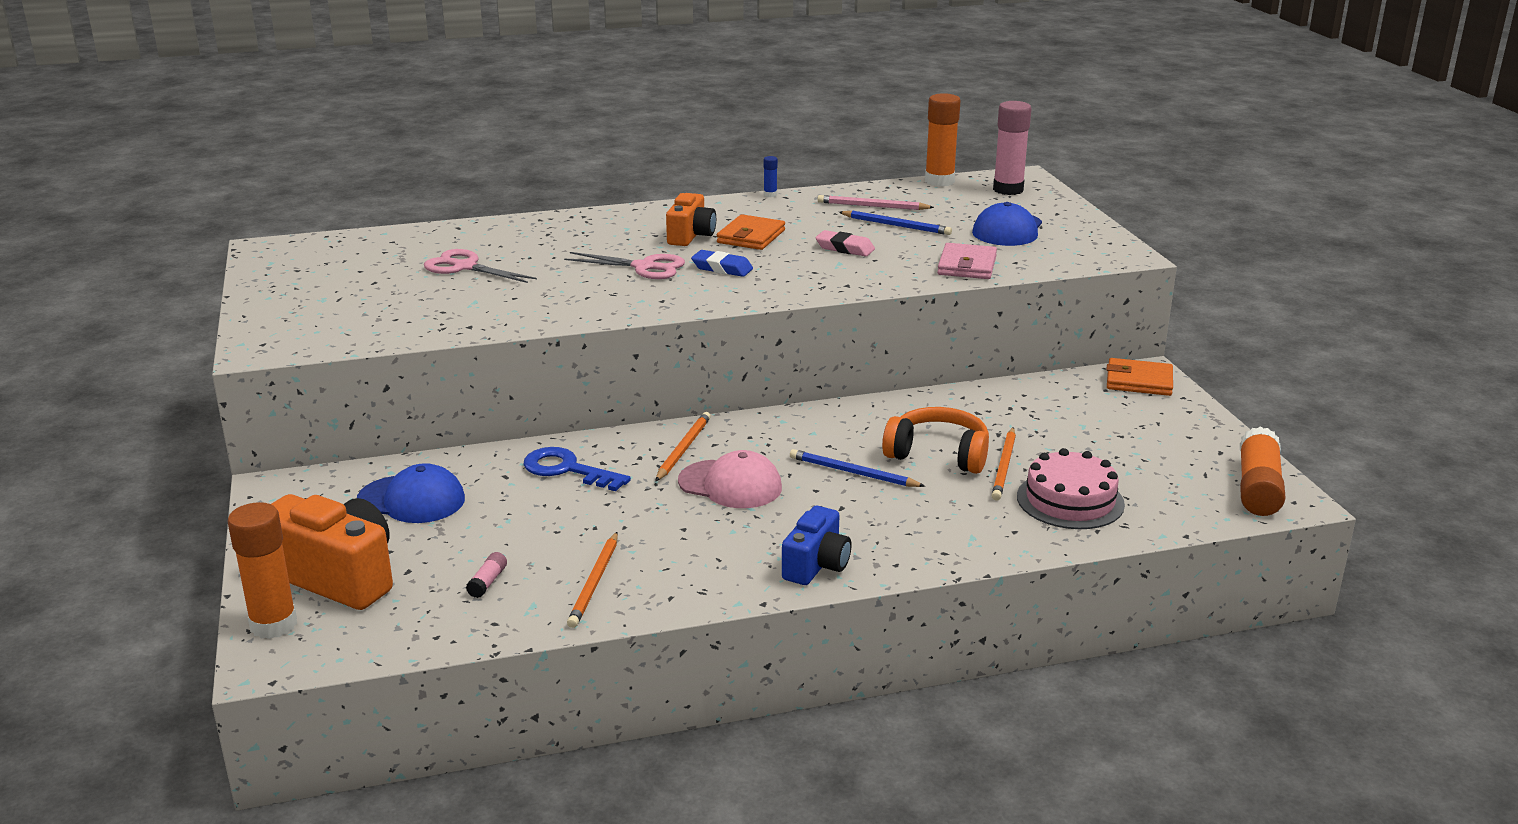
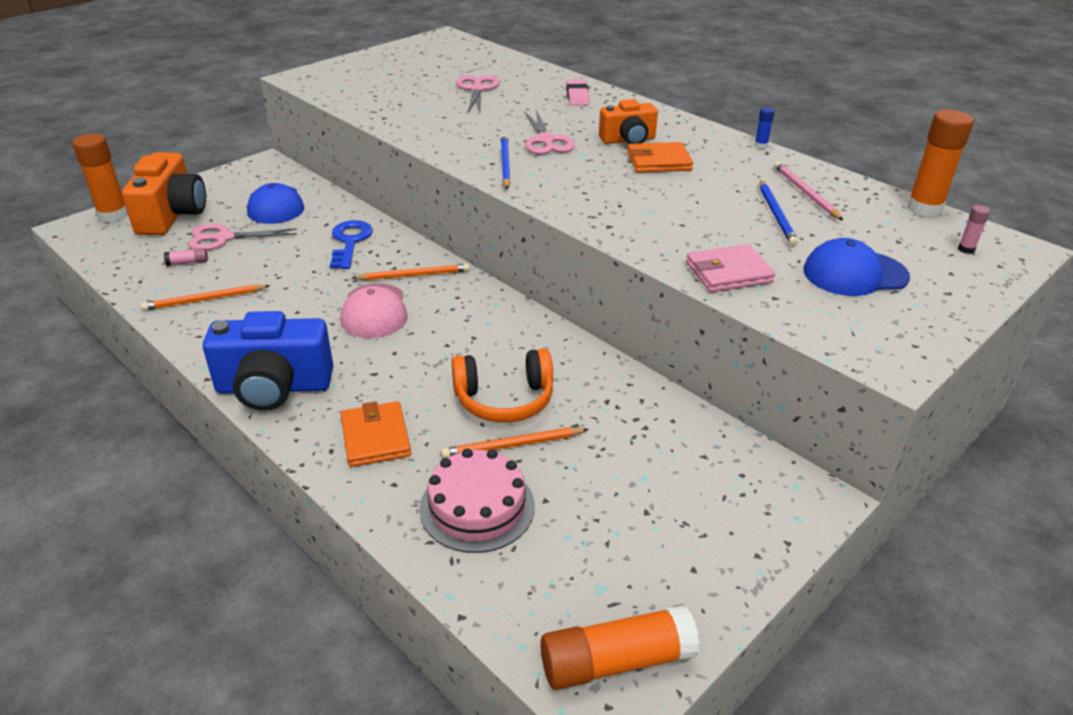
camera: 60 degrees right, 10 degrees up
(454, 548) = (224, 238): none -> pink scissors
(722, 268) = (579, 167): blue eraser -> none
(816, 565) = (274, 387): blue camera -> blue camera, size x1.63
(845, 248) = (688, 205): pink eraser -> pink eraser (577, 96)
(853, 473) = (435, 362): blue pencil -> blue pencil (505, 164)
(938, 454) = (504, 399): orange headphones -> orange headphones turned 90 degrees clockwise
(1008, 190) = (966, 249): pink glue stick -> pink glue stick, size x0.44
(1139, 381) = (789, 496): orange wallet -> orange wallet (375, 437)

